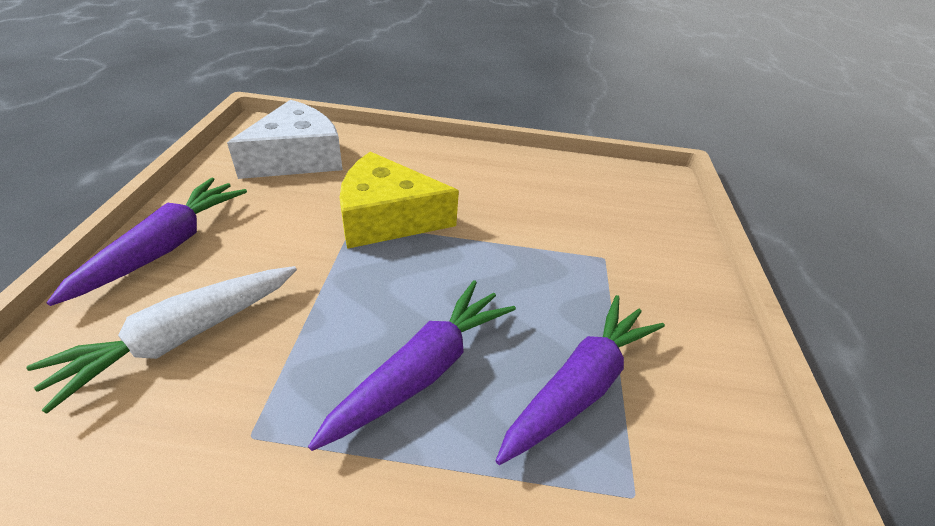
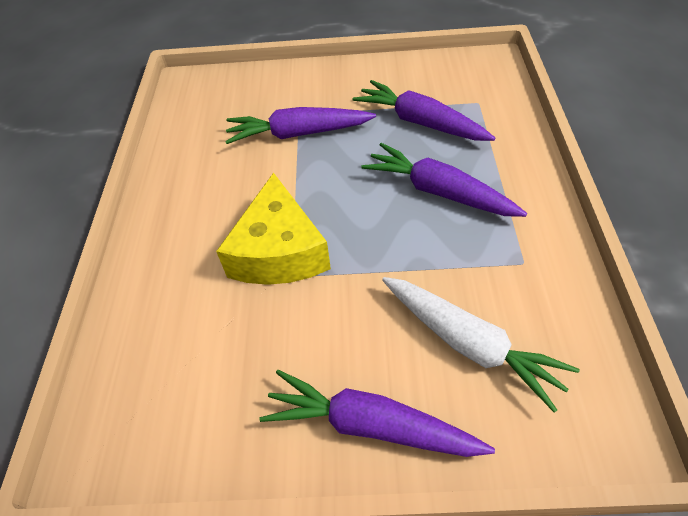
camera: 90 degrees left, 10 degrees up
(297, 158) = (174, 372): white cheese -> none
(565, 252) = (298, 134): none -> purple carrot

